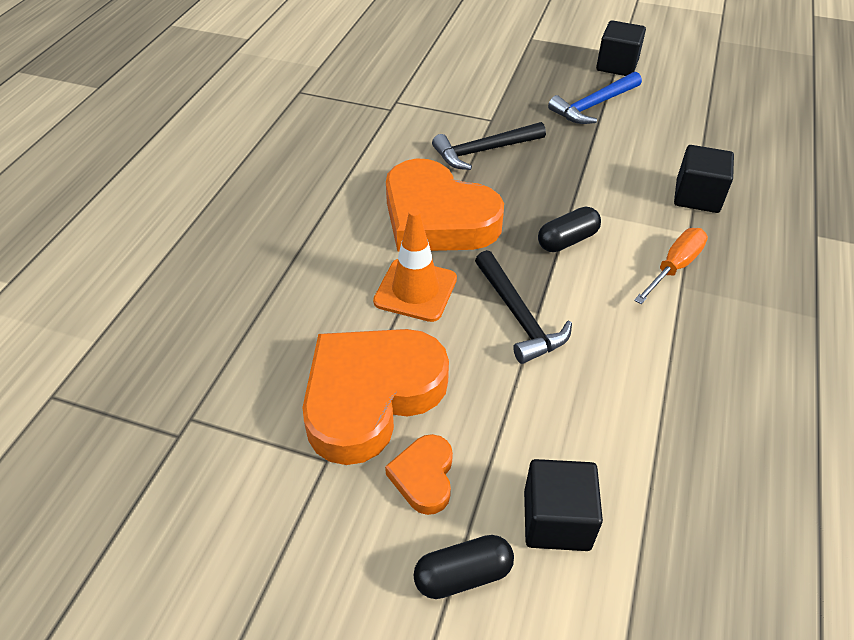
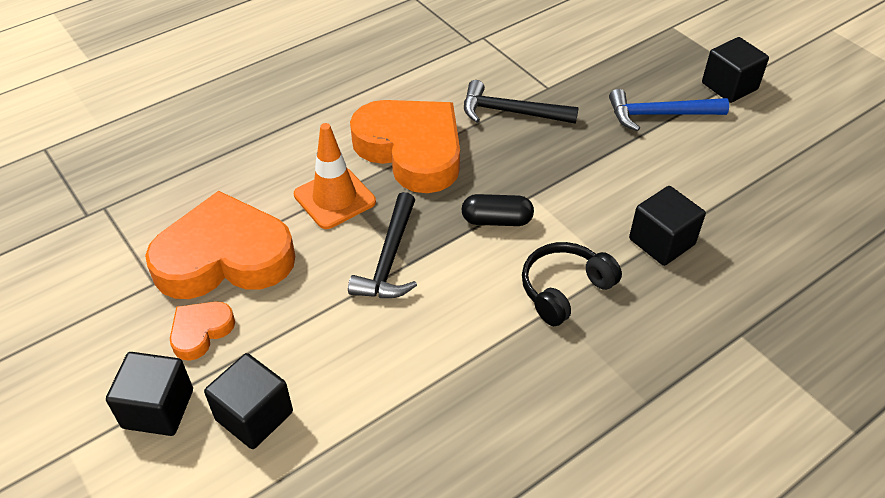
camera: 35 degrees right, 0 degrees up
(437, 218) = (411, 150): orange heart -> orange heart turned 150 degrees clockwise
(463, 574) = (158, 409): black capsule -> black cube
(674, 267) = (564, 290): orange screwdriver -> black headphones

